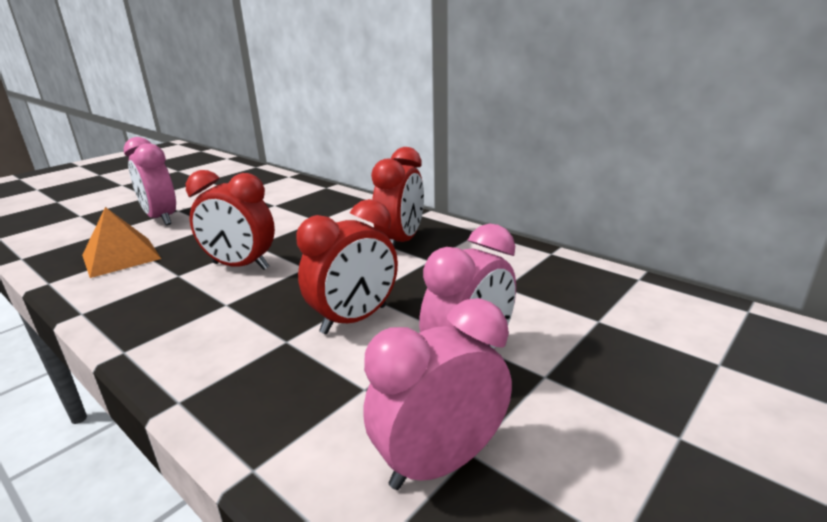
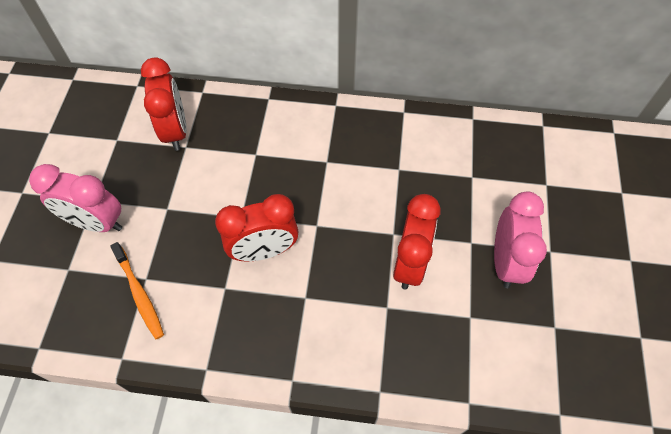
camera: 35 degrees left, 35 degrees up
(121, 256) = (139, 294): orange pyramid -> orange toothbrush
(401, 242) = (357, 155): red clock -> red clock (175, 131)
(440, 463) = (547, 342): pink clock -> none

